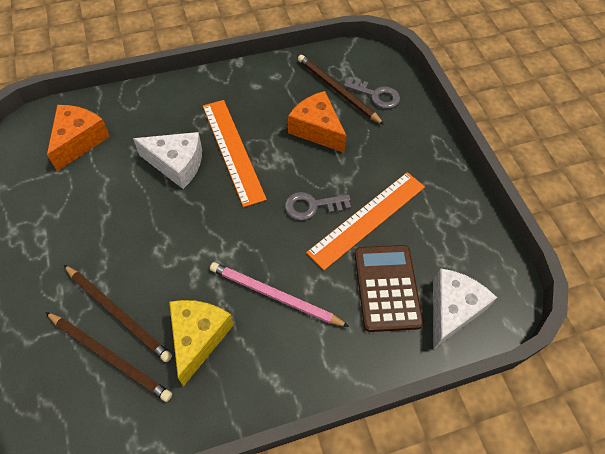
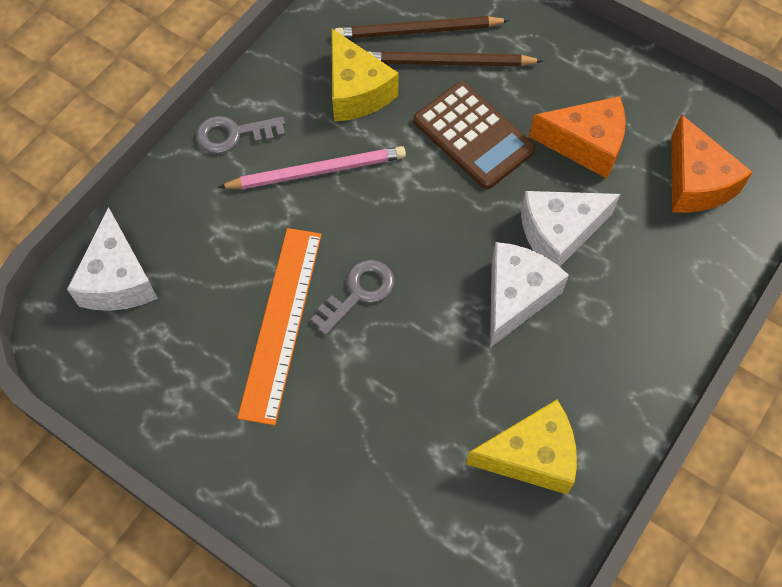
camera: 145 degrees right, 5 degrees up
(232, 151) = (516, 297): orange ruler -> white cheese
(295, 89) = (531, 456): none -> yellow cheese
(316, 129) = (442, 407): orange cheese -> orange cheese (585, 144)
(337, 91) = (470, 501): brown pencil -> none
(376, 95) = (409, 537): grey key -> grey key (233, 134)
(387, 288) = (205, 256): brown calculator -> brown calculator (473, 136)

